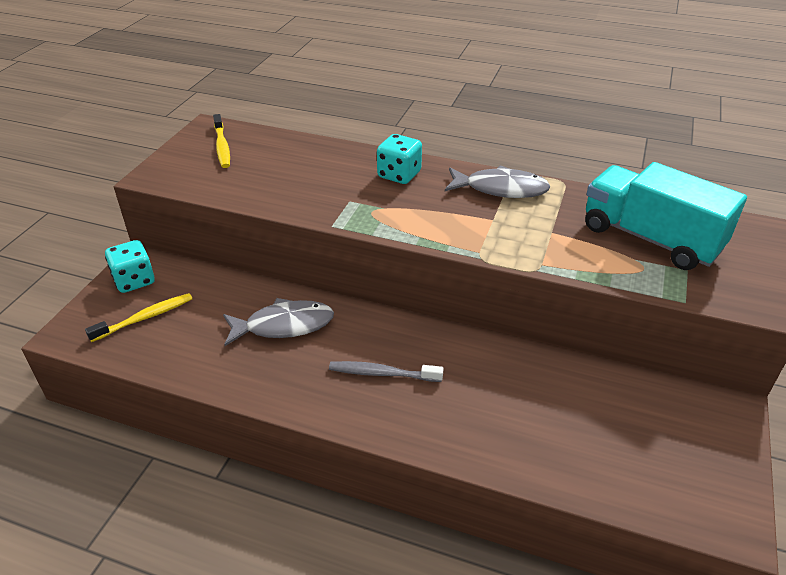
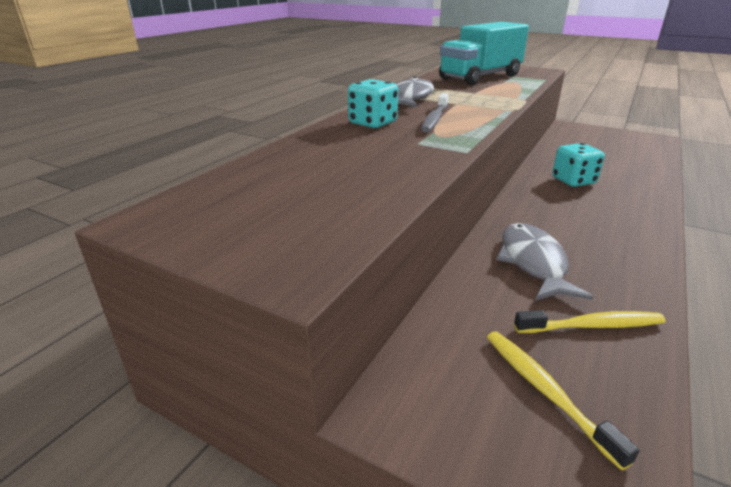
camera: 80 degrees left, 10 degrees down
(134, 280) = (445, 414): turquoise dice -> turquoise dice (573, 181)
(222, 146) = (233, 208): yellow toothbrush -> yellow toothbrush (591, 326)
(383, 373) = (586, 215): grey toothbrush -> grey toothbrush (435, 119)

